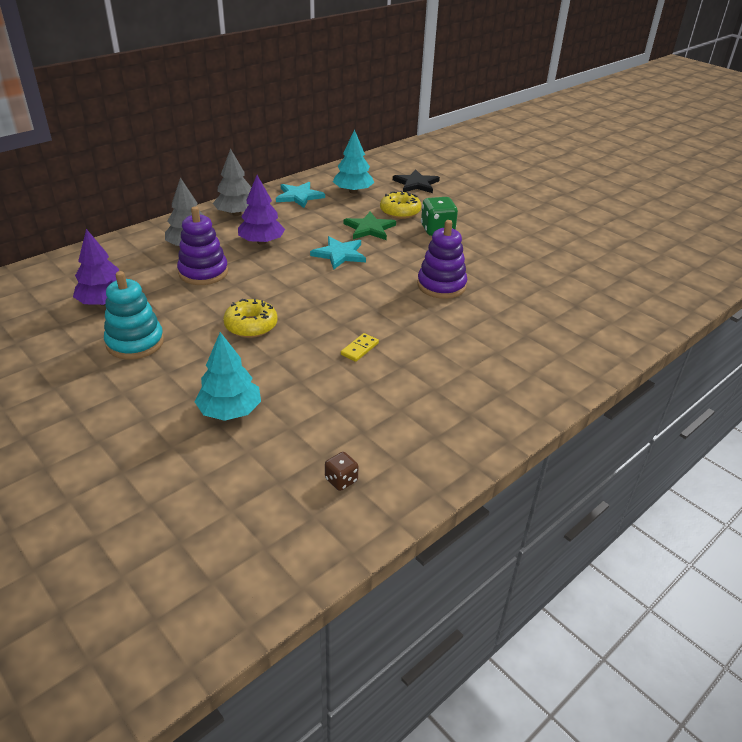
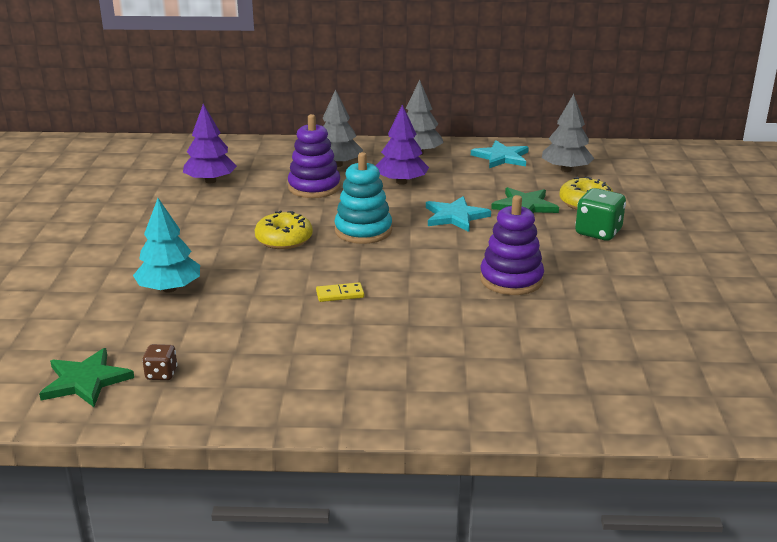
camera: 45 degrees right, 10 degrees down
(135, 342) = (185, 215): turquoise stacking toy -> turquoise stacking toy (363, 231)
(295, 523) = (85, 381): none -> green star
(353, 191) = (566, 170): turquoise tree -> grey tree
(416, 184) = (652, 184): black star -> none

